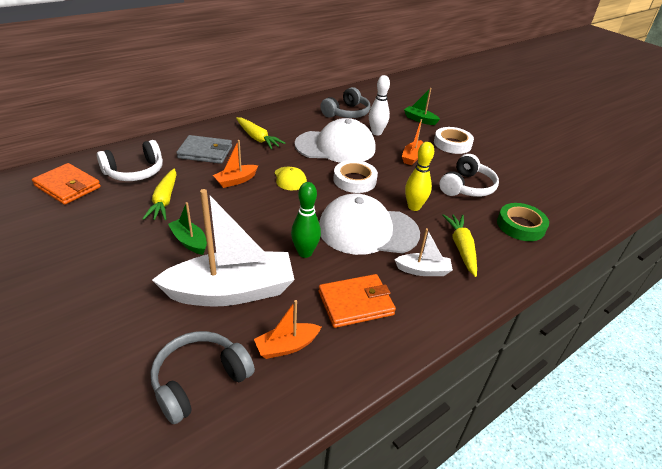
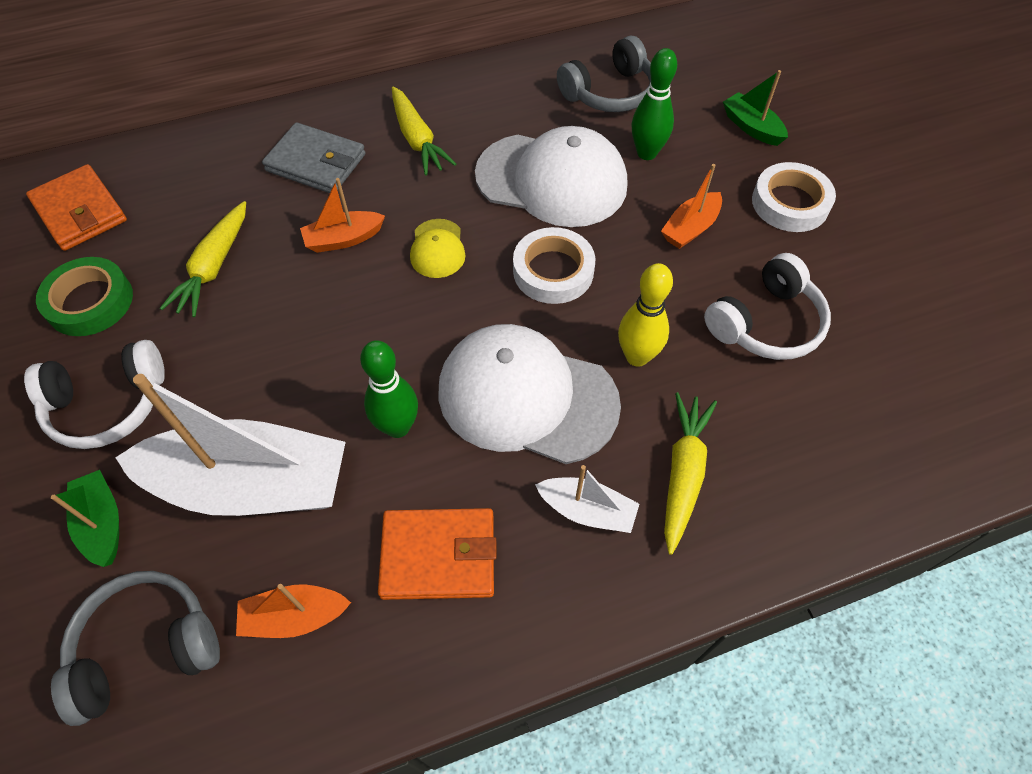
camera: 20 degrees right, 20 degrees up
(135, 172) = (189, 194): white headphones -> white headphones (108, 404)
(189, 241) = (223, 365): green boat -> green boat (102, 523)
(376, 133) = (646, 153): white bowling pin -> green bowling pin
(520, 226) = (829, 442): green tape -> green tape (90, 302)

